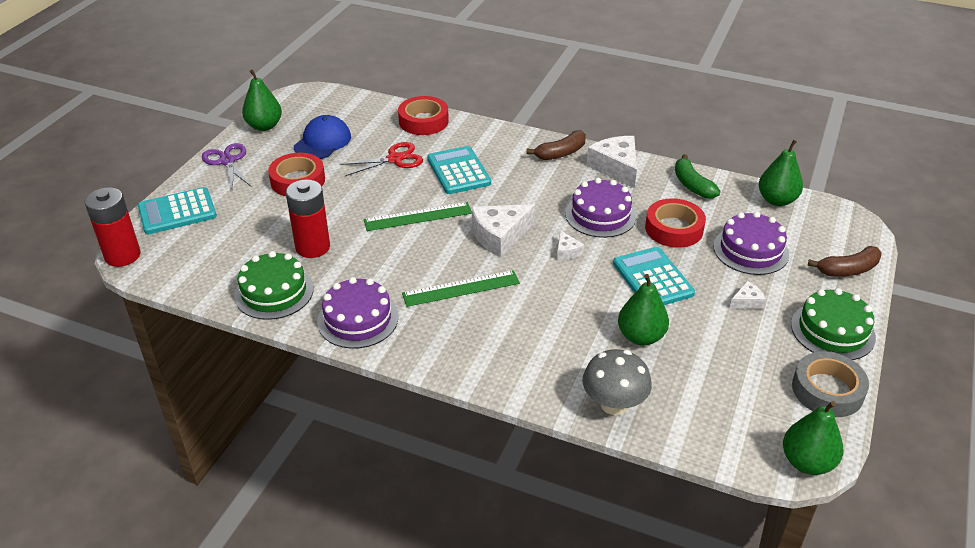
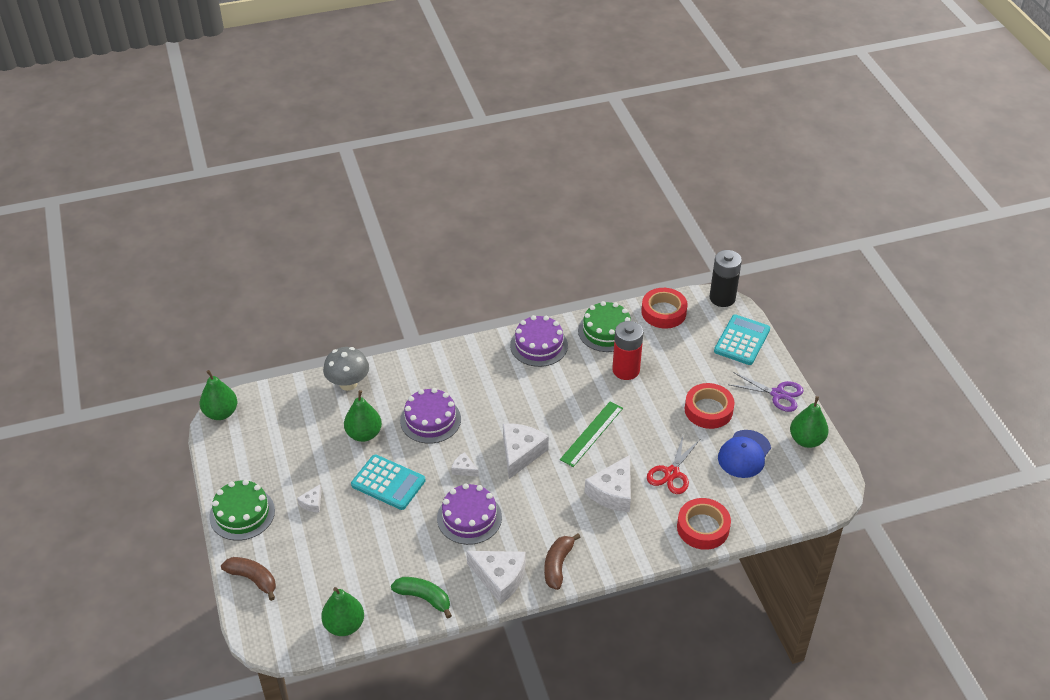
camera: 140 degrees right, 5 degrees up
(122, 255) = (722, 298): red battery -> black battery
(322, 142) = (744, 454): blue cap -> blue cap turned 45 degrees clockwise
(458, 171) = (613, 492): turquoise calculator -> white cheese
(461, 288) = (503, 399): green ruler -> none
(674, 229) = (405, 539): red tape -> red tape (663, 312)
(750, 250) = (335, 553): purple cake -> purple cake (430, 420)
(827, 390) = (227, 465): grey tape -> none
(848, 270) = (253, 579): brown banana -> brown banana turned 90 degrees clockwise

